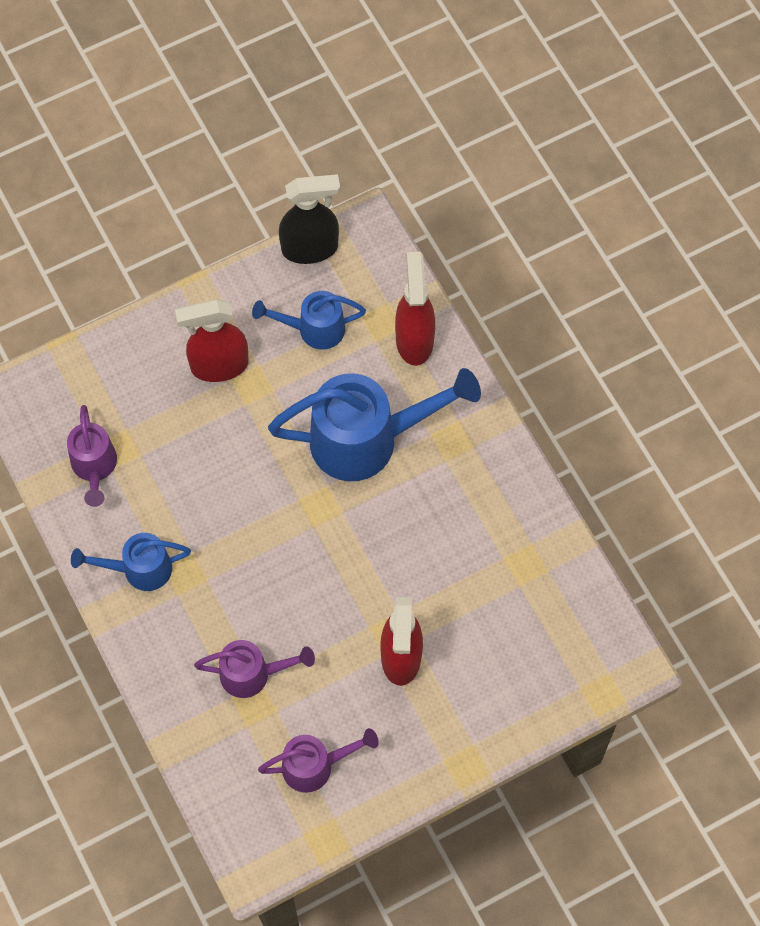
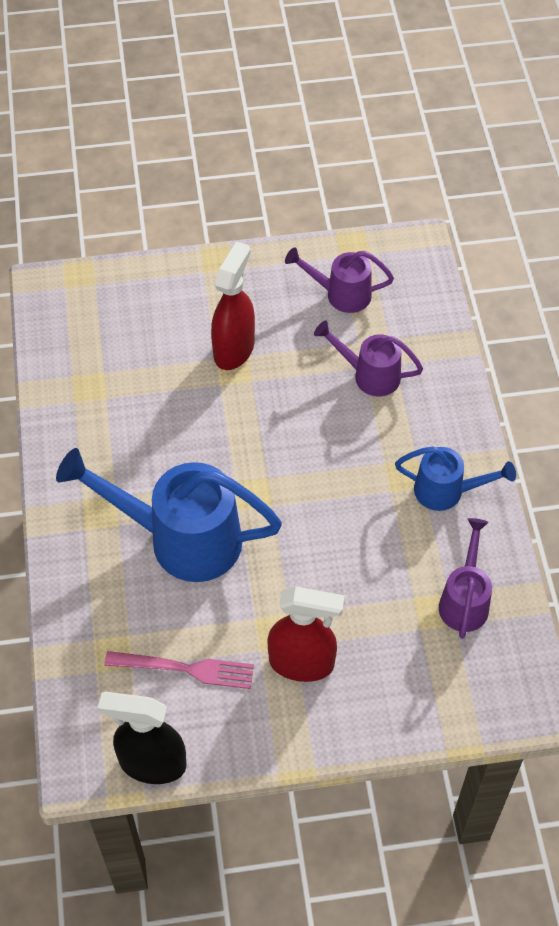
camera: 160 degrees left, 10 degrees down
(314, 329) = (187, 669): blue watering can -> pink fork
(414, 339) = (88, 622): red spray bottle -> none

